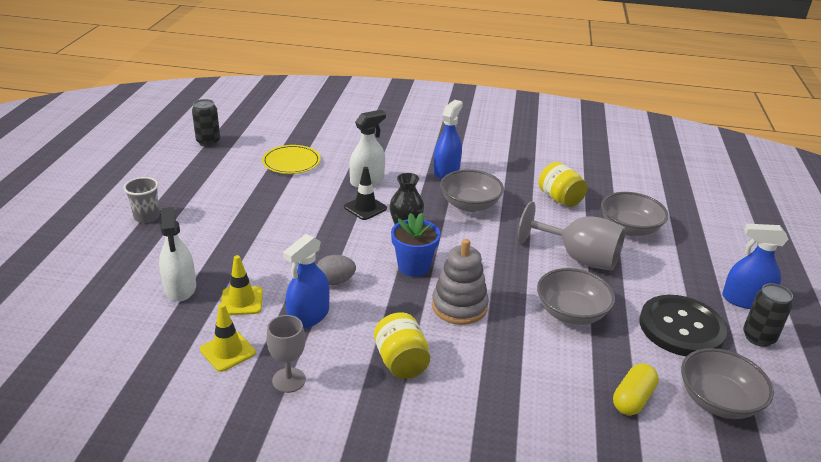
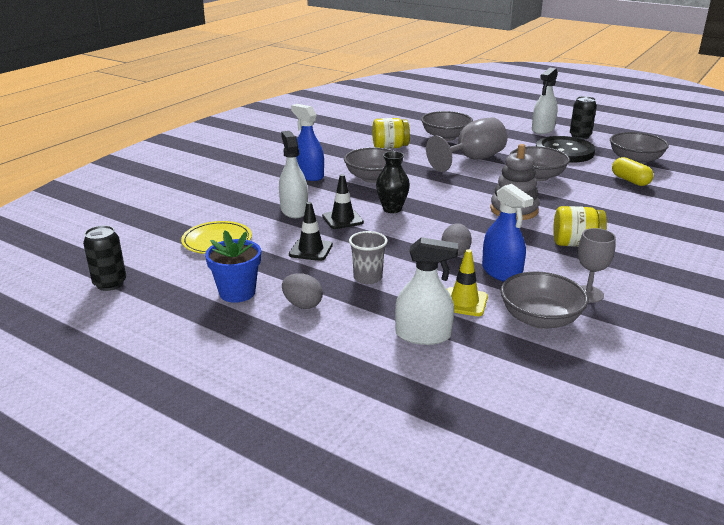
camera: 65 degrees left, 5 degrees down
(147, 217) = (258, 345): grey cup -> grey cup (368, 278)
(208, 222) = (302, 305): none -> grey egg
(228, 351) = (540, 319): yellow traffic cone -> grey bowl
(298, 205) = (311, 250): none -> black traffic cone
(413, 266) = (451, 216): blue flower pot -> blue flower pot (237, 292)
(745, 300) = (543, 129): blue spray bottle -> white spray bottle

